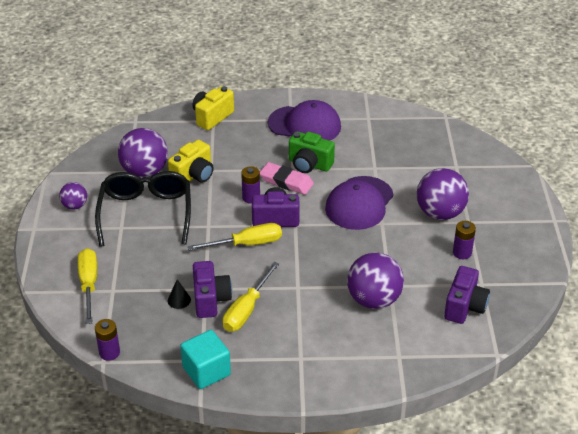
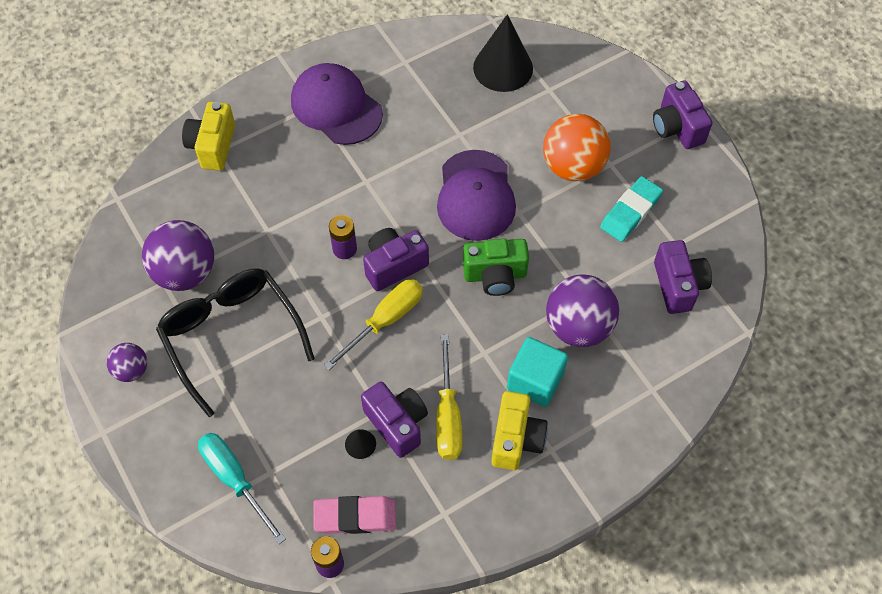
camera: 30 degrees left, 20 degrees up
(89, 284) = (235, 480): yellow screwdriver -> turquoise screwdriver
(194, 175) = (251, 249): yellow camera -> yellow camera (516, 439)
(206, 371) = (460, 526): turquoise cube -> turquoise cube (535, 381)
(286, 181) = (370, 204): pink eraser -> pink eraser (355, 517)
(304, 125) = (336, 107): purple cap -> purple cap turned 120 degrees counterclockwise
(309, 164) = (381, 165): green camera -> green camera (495, 275)
(433, 144) = (503, 67): none -> black cone
(440, 213) = (573, 166): purple ball -> orange ball
(462, 253) = (630, 212): purple battery -> turquoise eraser
(534, 220) = (677, 127): none -> purple camera

